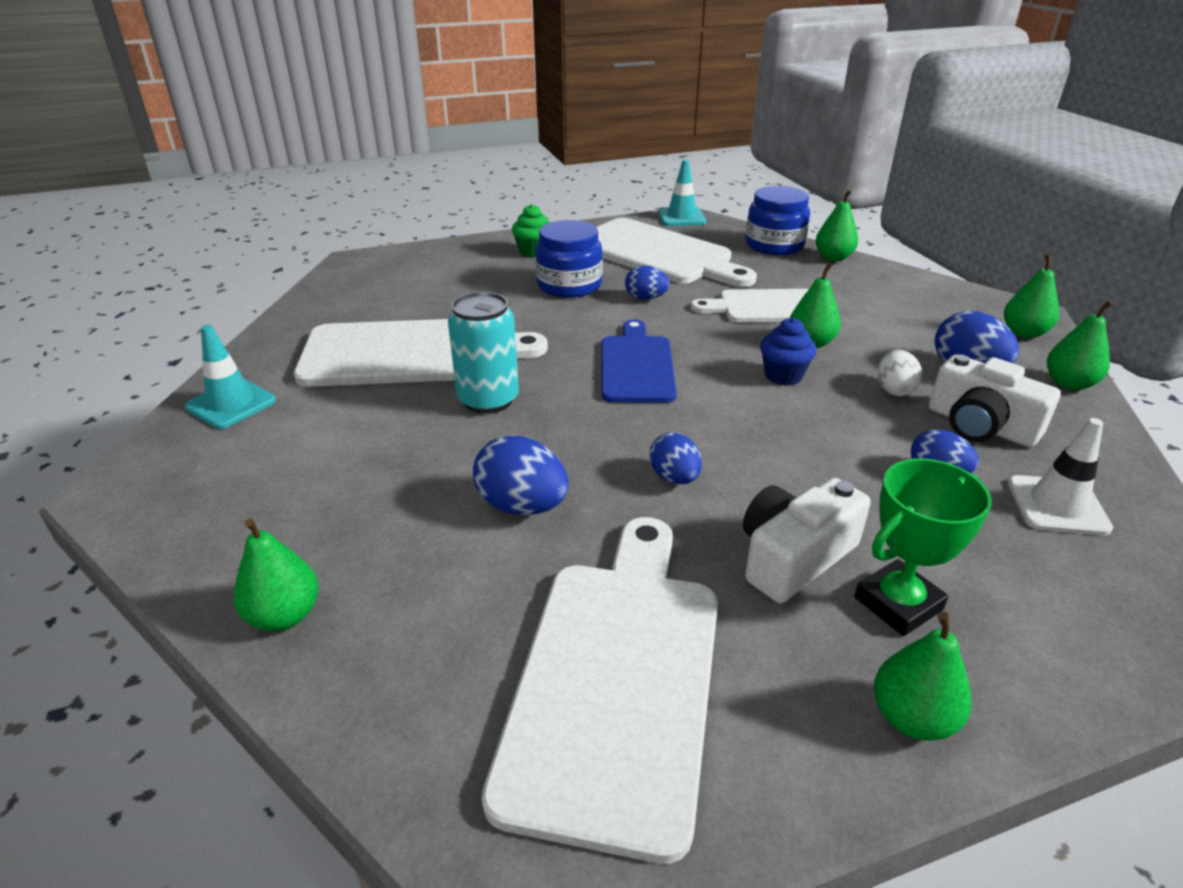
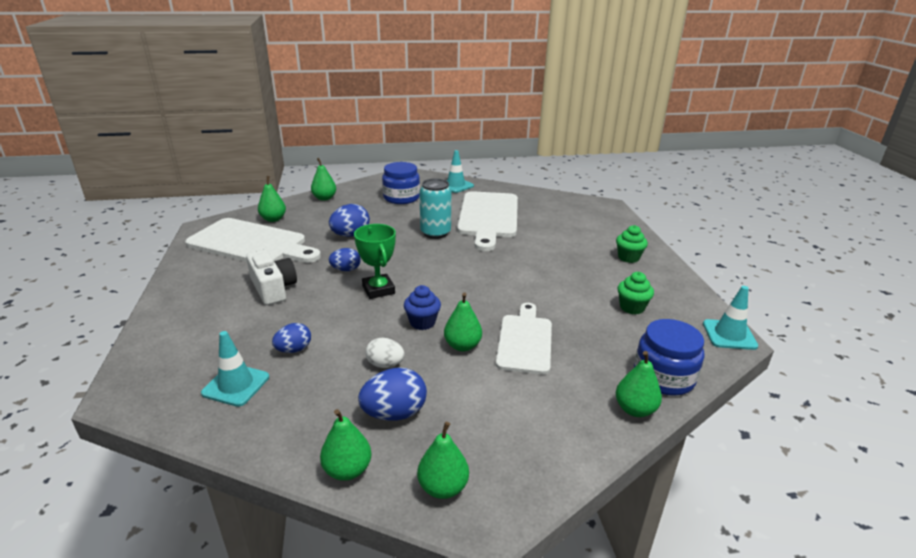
camera: 100 degrees right, 5 degrees down
(569, 285) = (570, 265): blue jar -> blue jar (401, 198)
(636, 366) = (454, 274): blue cutting board -> none
(646, 298) = (546, 290): blue egg -> none
(657, 254) = (632, 307): white cutting board -> green cupcake
(898, 603) = (226, 306): green trophy -> green trophy (378, 290)
(912, 718) = (180, 293): green pear -> green pear (273, 219)
(980, 426) = (324, 388): white camera -> none
(1057, 505) = (236, 385): white traffic cone -> turquoise traffic cone

